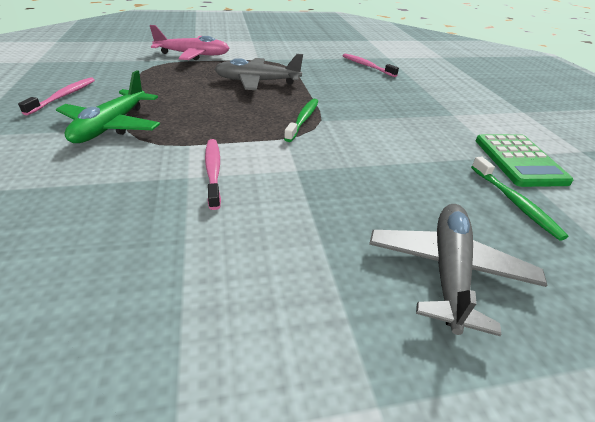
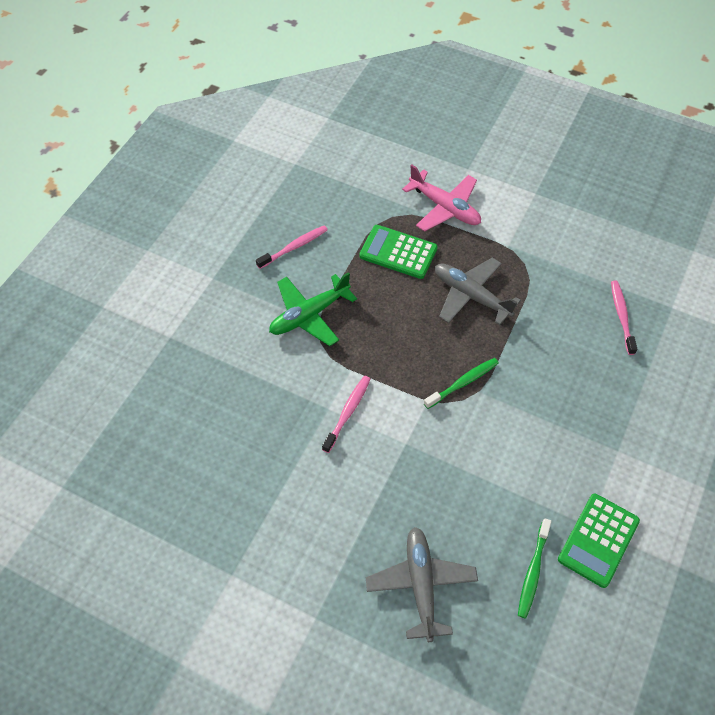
camera: 40 degrees right, 20 degrees up
(174, 78) = (398, 252): none -> green calculator
(448, 270) = (421, 584): grey plane -> grey plane turned 60 degrees counterclockwise

